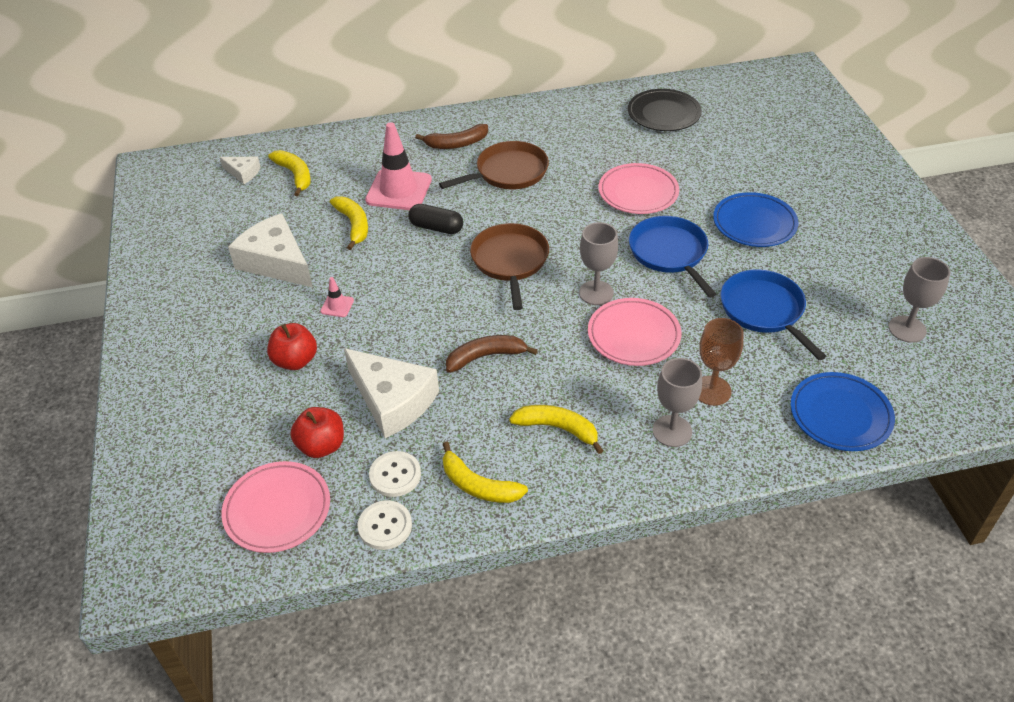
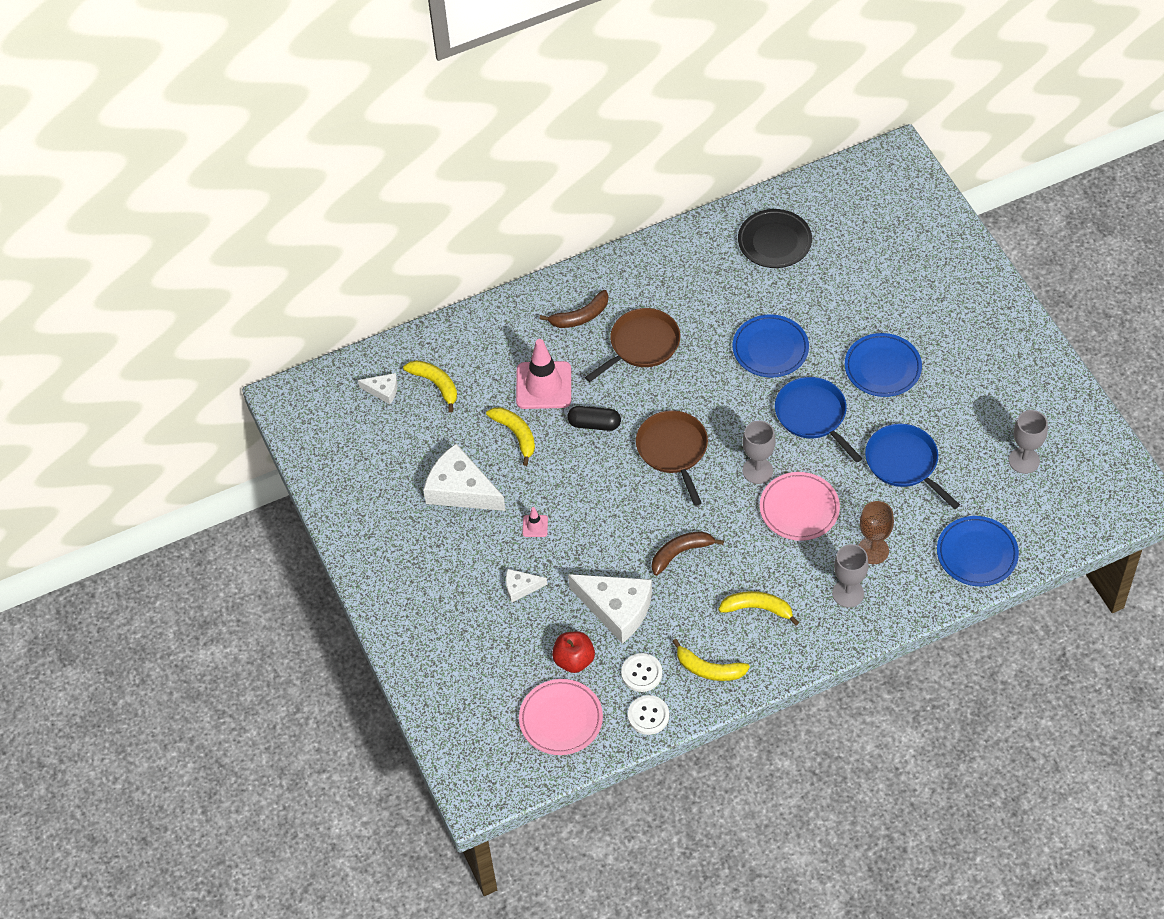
camera: 10 degrees left, 10 degrees up
(295, 361) = (521, 587): red apple -> white cheese
(638, 192) = (770, 349): pink plate -> blue plate

